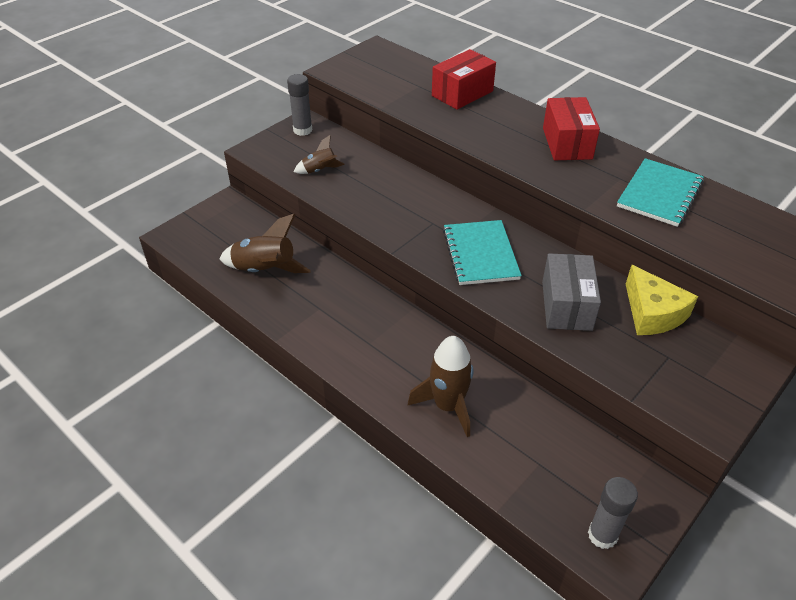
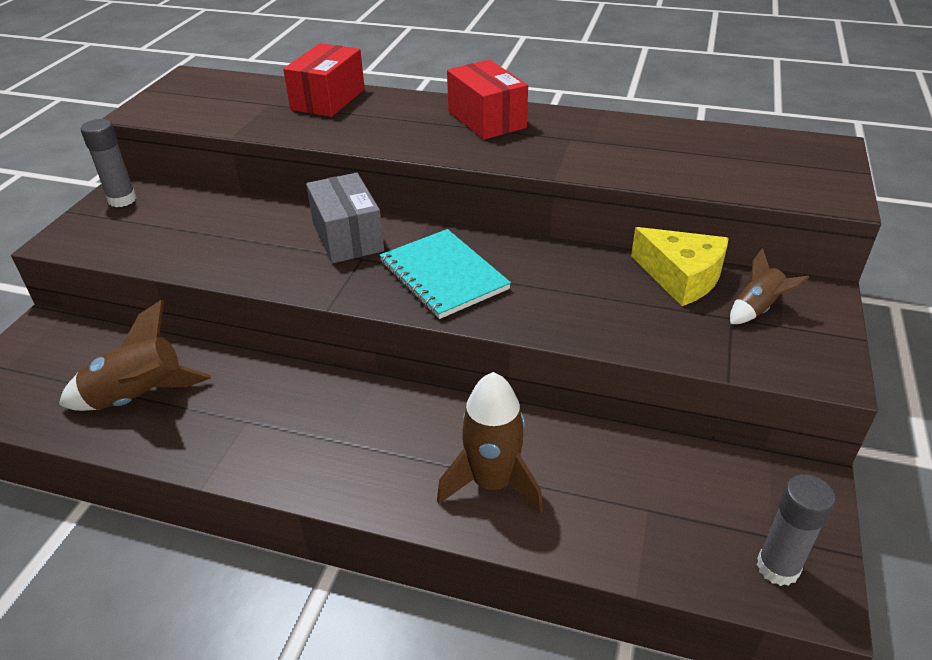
camera: 25 degrees left, 5 degrees down
(320, 170) = (171, 240): brown rocket -> brown rocket (757, 309)
(566, 305) = (582, 300): grey box -> grey box (347, 237)
(659, 194) = (623, 143): turquoise notebook -> none

